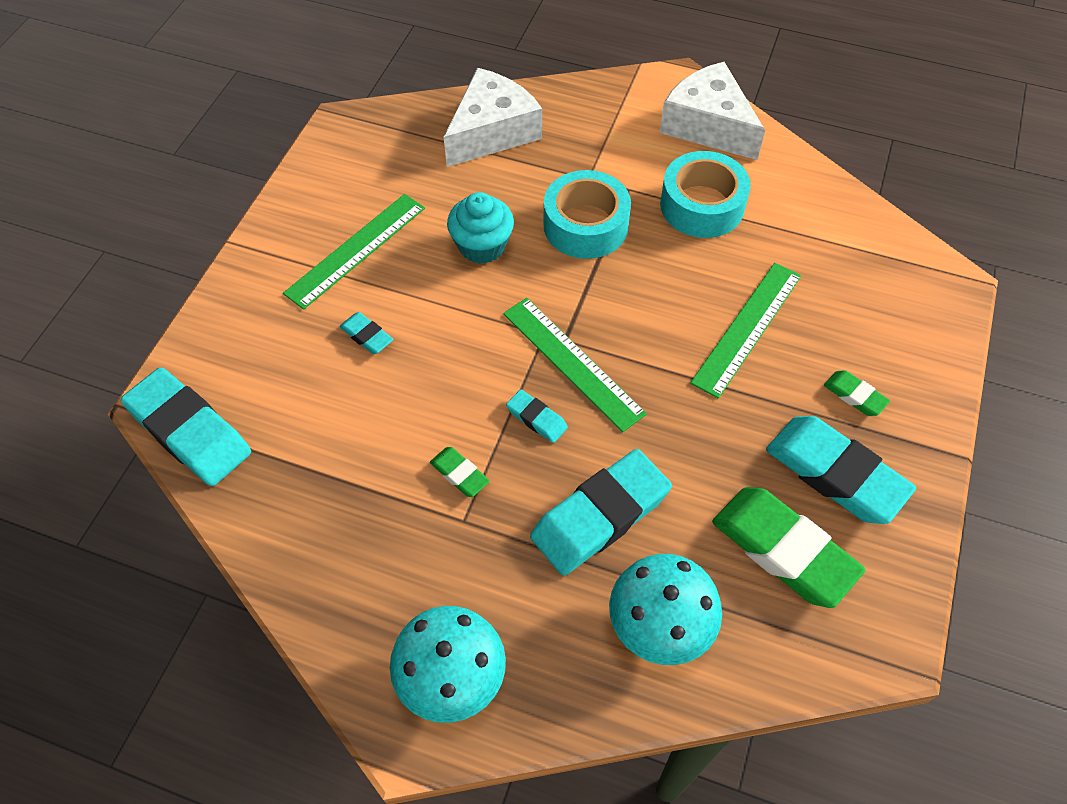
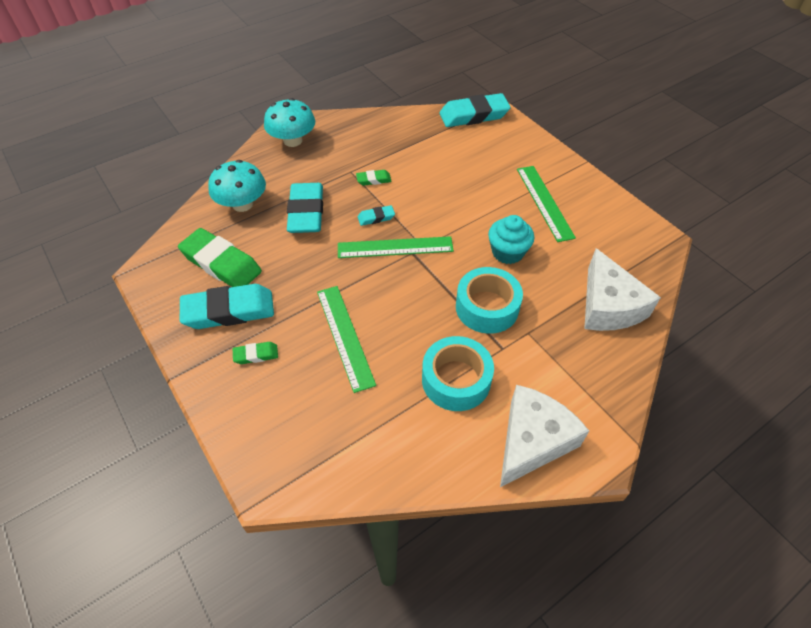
camera: 125 degrees right, 5 degrees down
(366, 336) = (480, 183): turquoise eraser -> none
(708, 125) = (532, 441): white cheese -> white cheese turned 45 degrees counterclockwise
(783, 550) = (221, 263): green eraser -> green eraser turned 45 degrees clockwise

